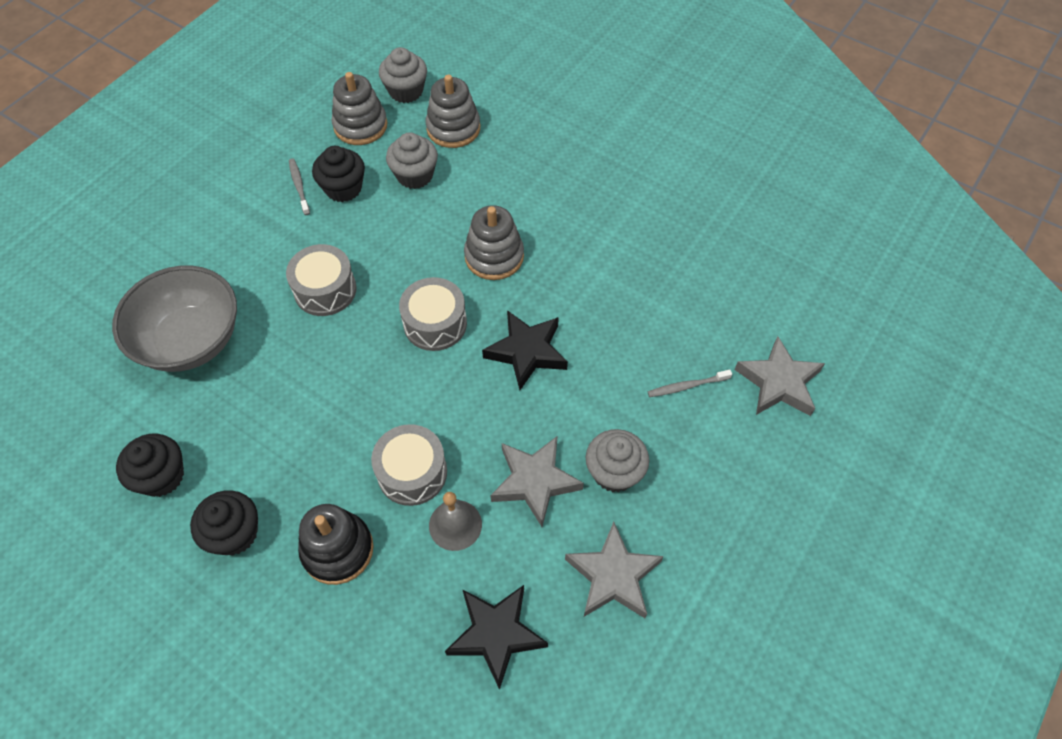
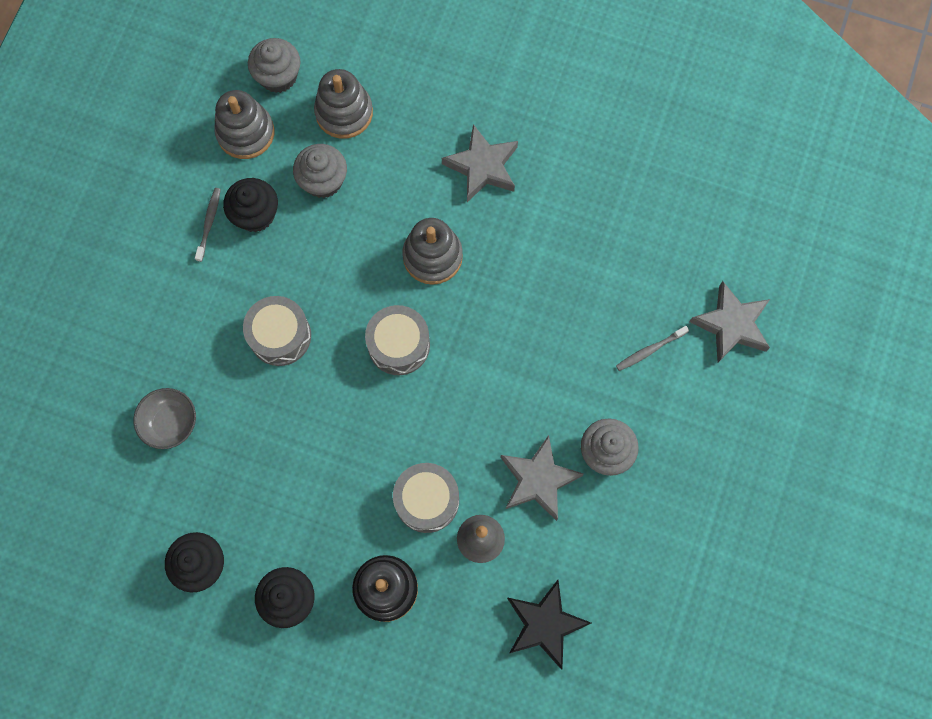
camera: 15 degrees left, 15 degrees up
(191, 340) = (170, 423): grey bowl -> grey bowl, size x0.53
(299, 186) = (209, 223): grey toothbrush -> grey toothbrush turned 45 degrees clockwise
(527, 352) = (494, 353): black star -> none
(613, 576) = (628, 547): grey star -> grey star (482, 167)

